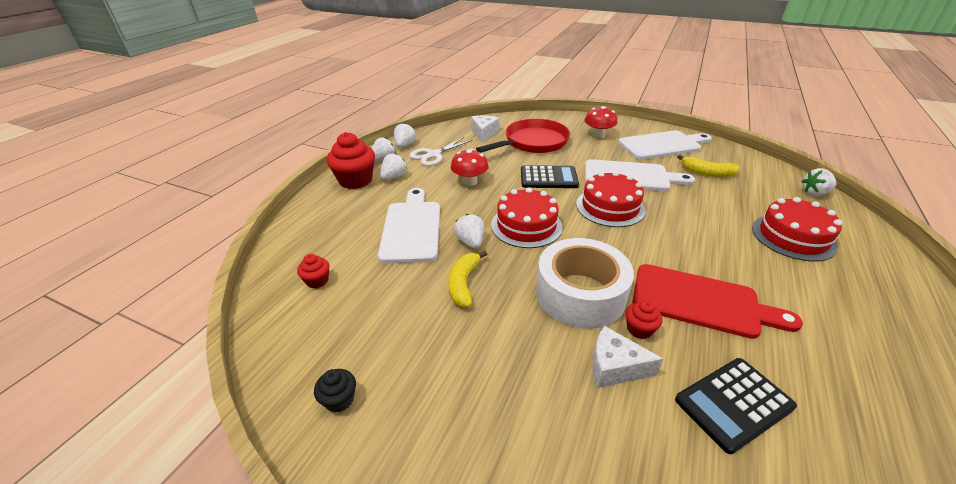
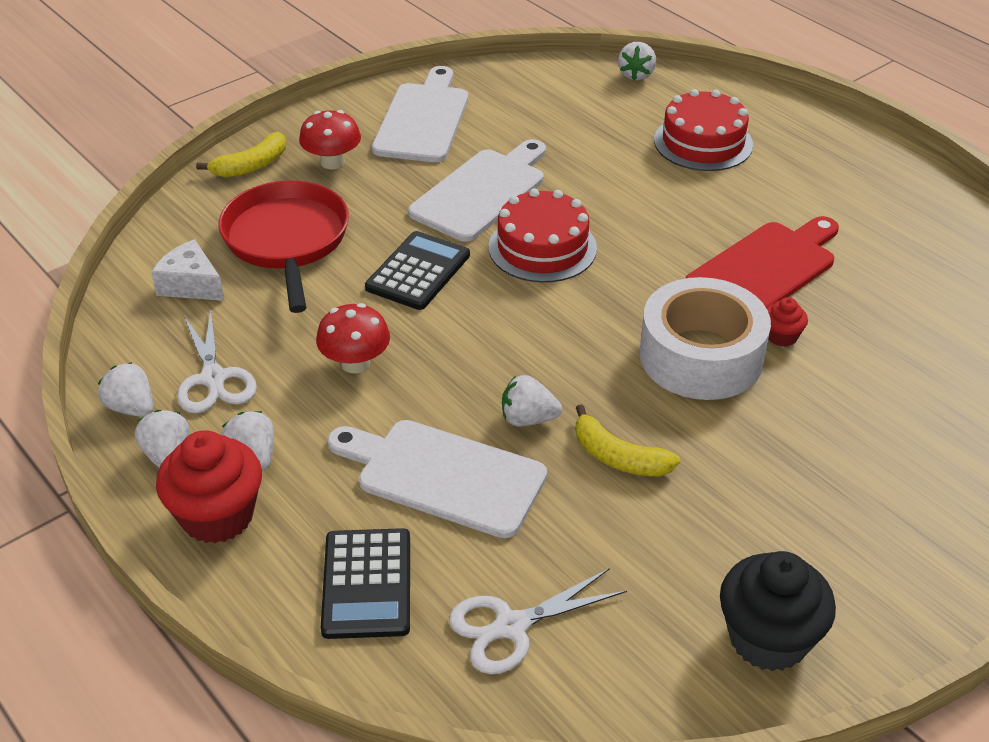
camera: 65 degrees left, 5 degrees up
(317, 281) = (511, 626): red cupcake -> white scissors
(339, 399) = (768, 638): black cupcake -> black cupcake, size x2.03
(526, 225) = (528, 346): red cake -> none
(615, 367) = (824, 381): white cheese -> none
(707, 172) = (528, 123): yellow banana -> yellow banana (251, 166)
(733, 403) = (901, 323): black calculator -> black calculator (367, 584)

